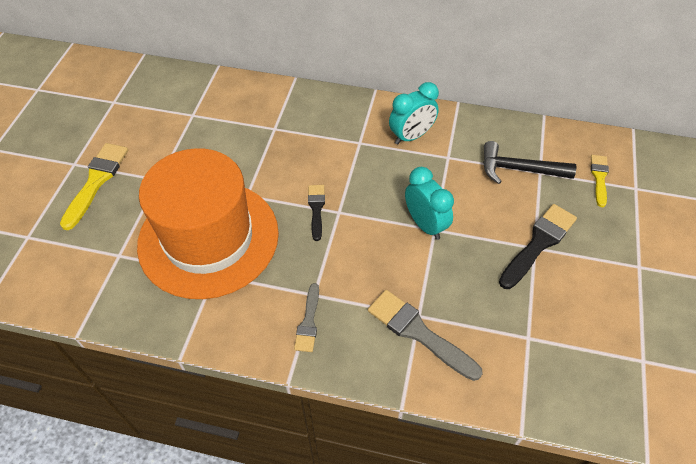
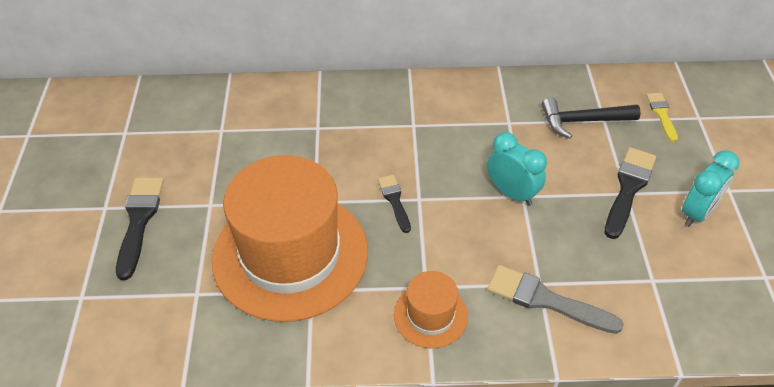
camera: 15 degrees left, 5 degrees down
(96, 181) = (139, 221): yellow brush -> black brush
(308, 322) = (430, 315): grey brush -> orange hat
(411, 136) = (464, 109): turquoise clock -> turquoise clock (697, 213)

